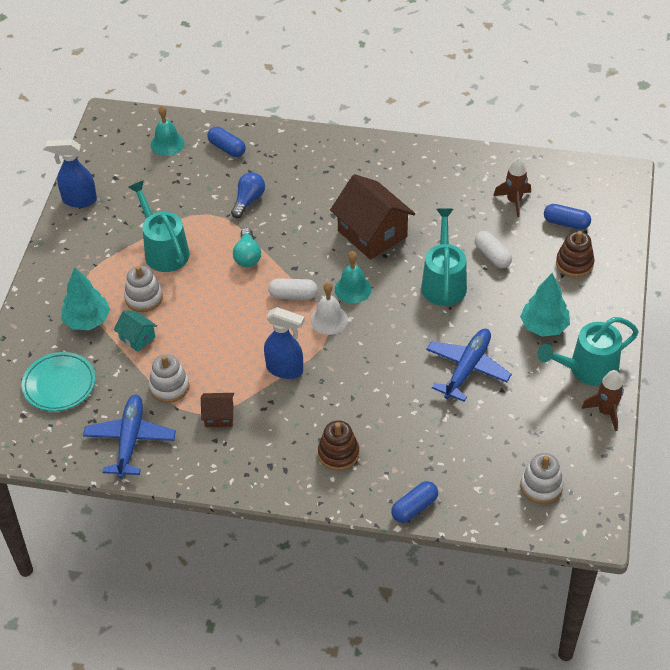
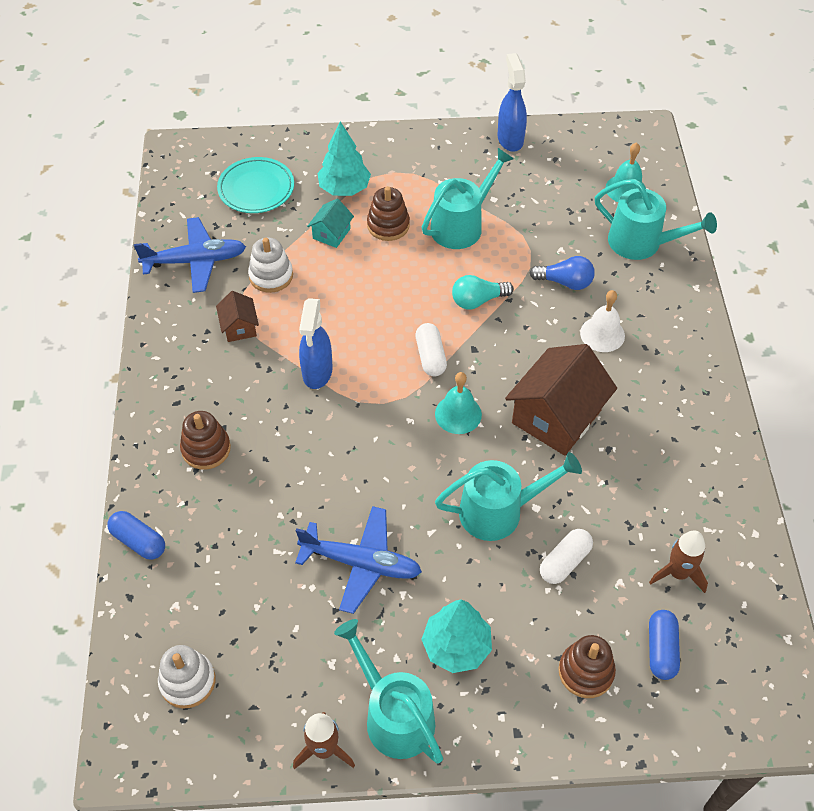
camera: 75 degrees right, 5 degrees up
(144, 298) = (388, 225): white stacking toy -> brown stacking toy
(227, 148) = (642, 243): blue capsule -> turquoise watering can
(329, 320) = (402, 399): white bell -> white bell (602, 334)

